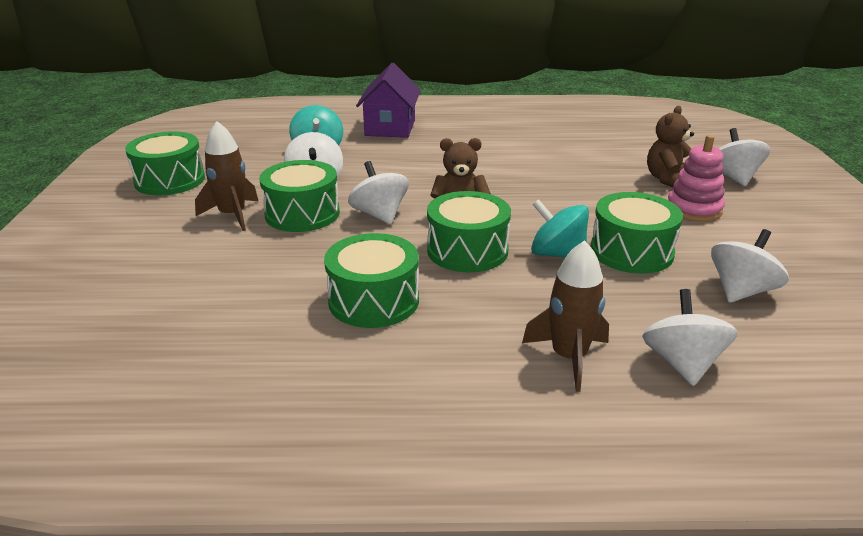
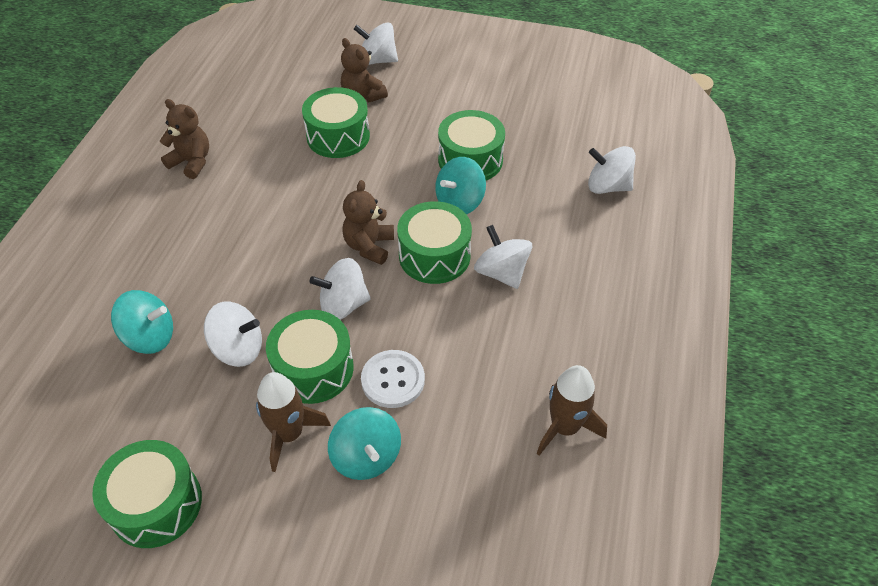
camera: 75 degrees left, 20 degrees up
(210, 252) = (366, 457): none -> turquoise spinning top
(297, 252) = (393, 380): none -> white button
(373, 300) = (493, 333): green drum -> green drum (338, 136)
(390, 128) = (122, 258): purple house -> none
(506, 129) = (191, 162): none -> brown teddy bear
(569, 357) = (591, 237): brown rocket -> brown rocket (564, 427)
(693, 209) = (420, 103): pink stacking toy -> none
(741, 291) = (538, 127): white spinning top -> white spinning top (501, 272)

